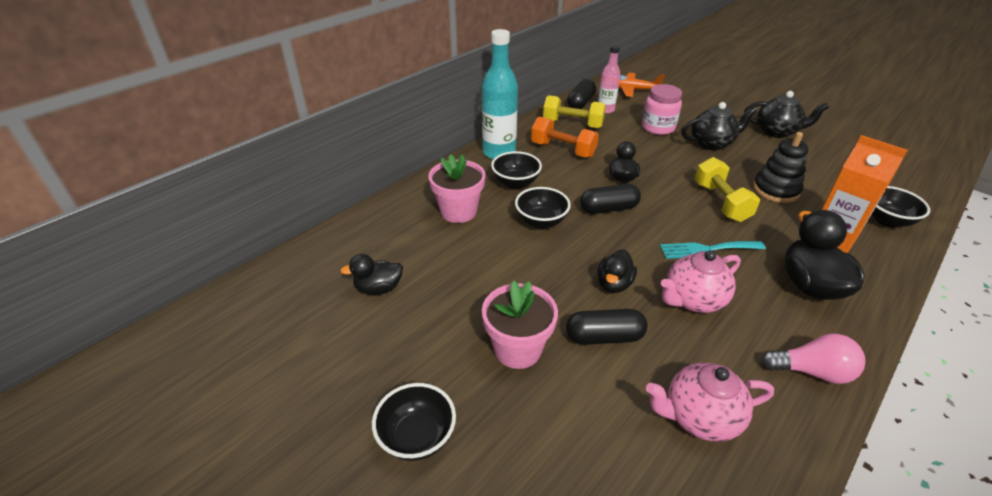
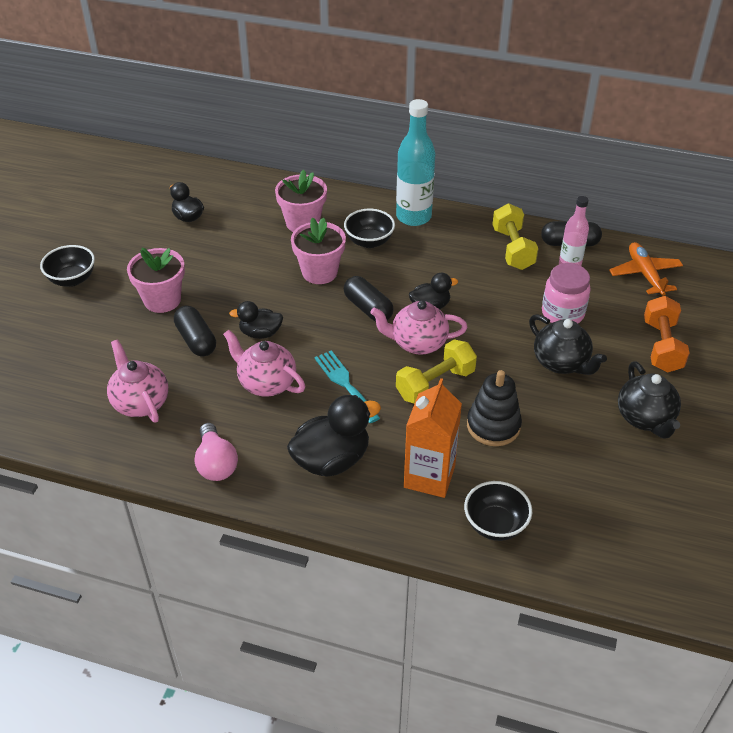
camera: 65 degrees right, 5 degrees up
(541, 221) = (319, 272): black bowl -> pink flower pot
(563, 150) = (452, 255): orange dumbbell -> orange dumbbell (662, 346)
(666, 196) = (418, 343): none -> pink teapot

